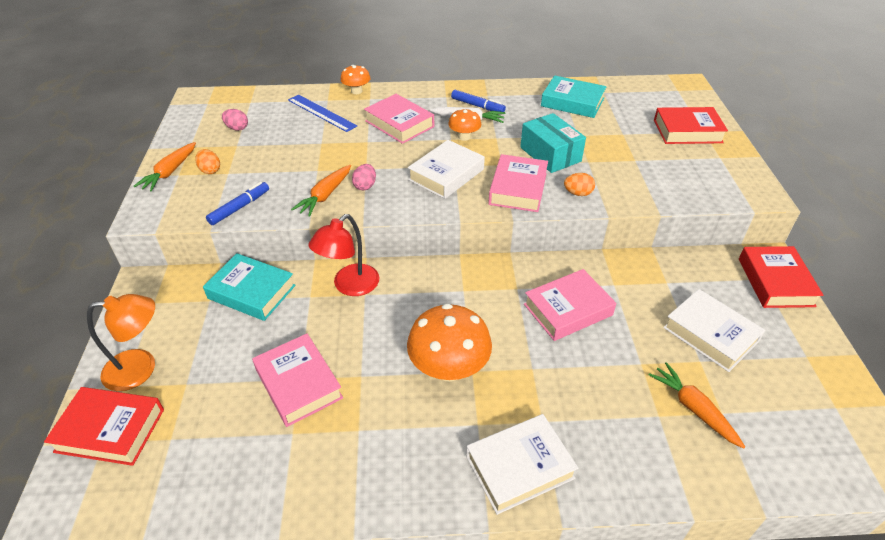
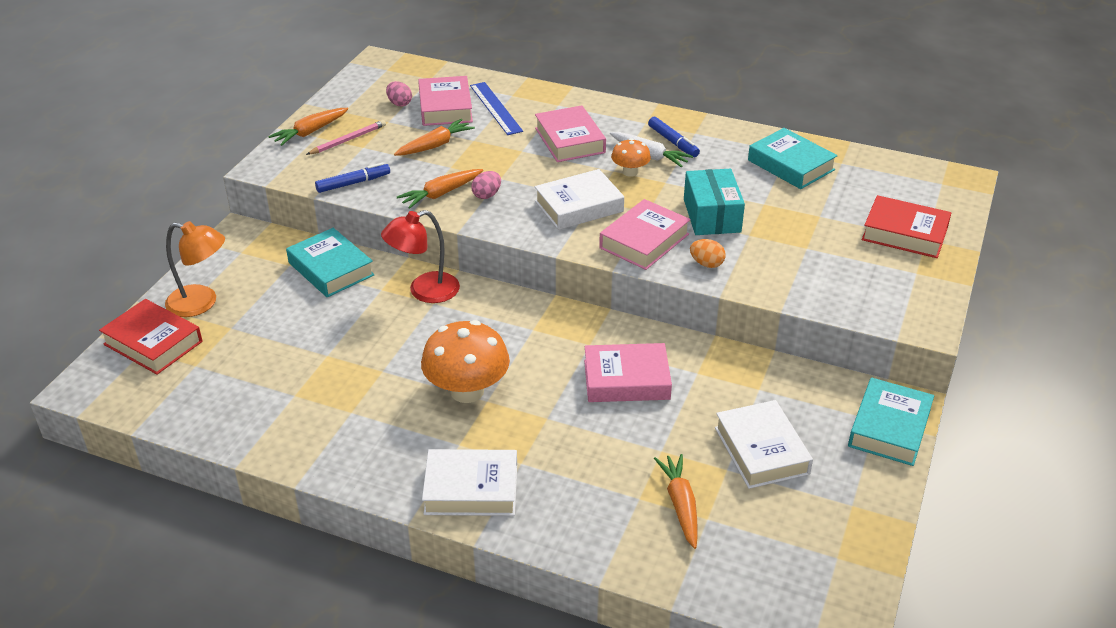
camera: 25 degrees right, 5 degrees down
(210, 170) = (348, 140): orange egg -> pink pencil
(291, 155) = (435, 145): none -> orange carrot
(298, 384) = (323, 359): pink book -> pink book (445, 107)
(356, 91) = (550, 93): orange mushroom -> none
(775, 282) = (889, 428): red book -> turquoise book

